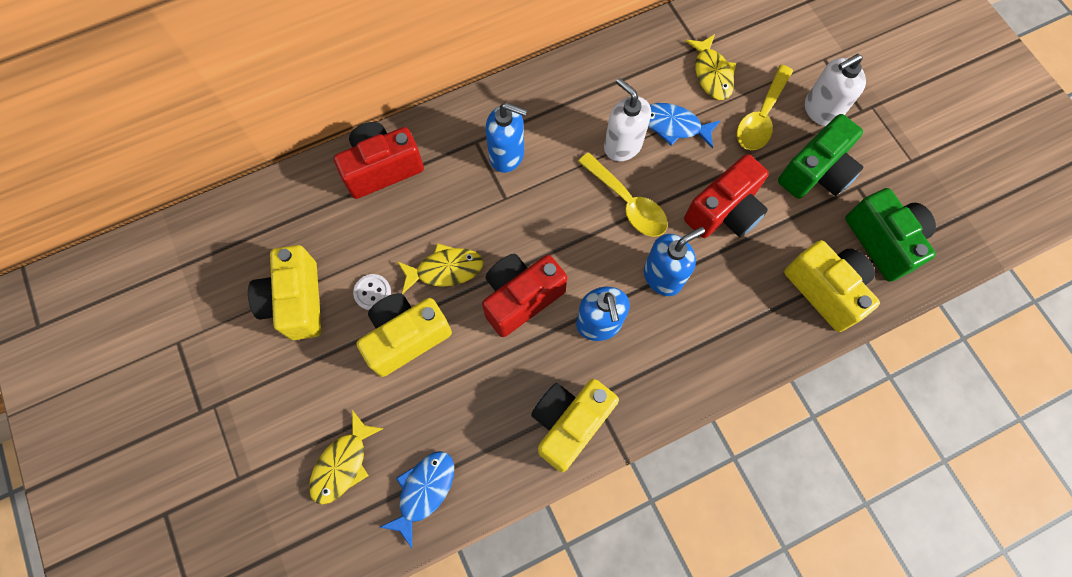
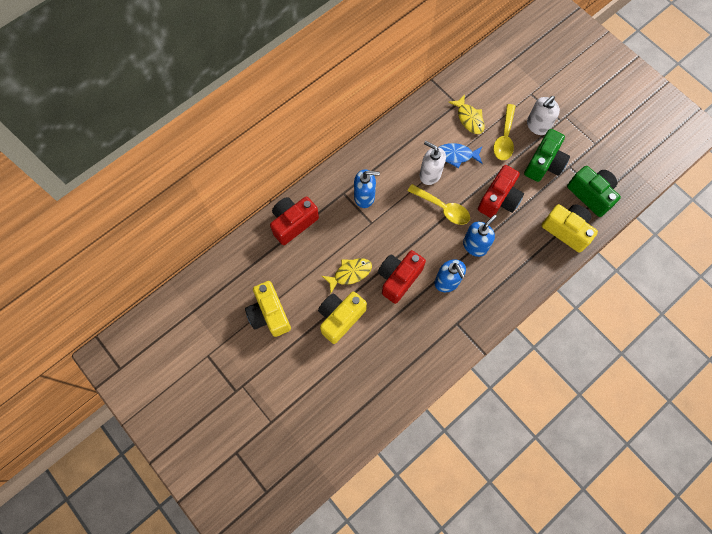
camera: 15 degrees left, 0 degrees up
(343, 464) = (328, 398): yellow fish -> none
(372, 292) = (312, 297): white button -> none
(424, 491) = (378, 400): blue fish -> none
(569, 423) = (447, 342): yellow camera -> none

